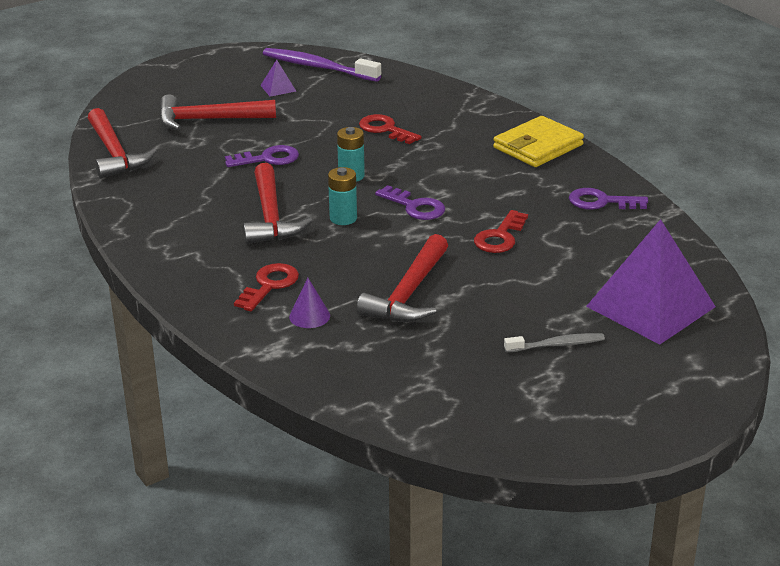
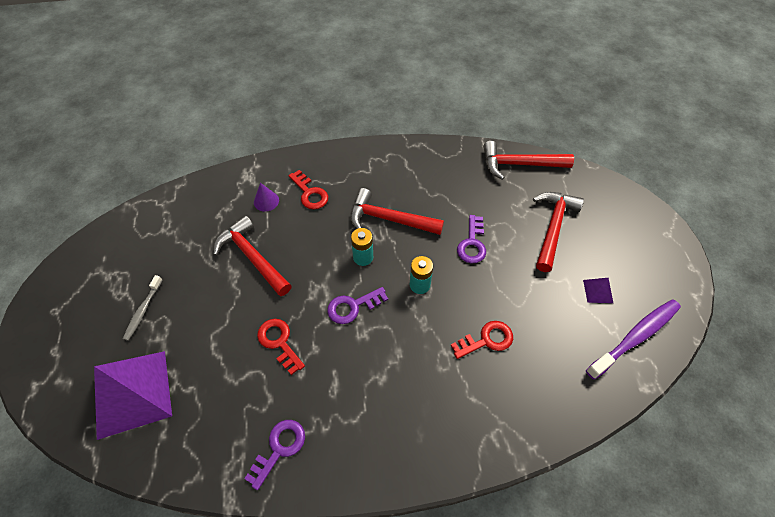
camera: 115 degrees right, 25 degrees up
(538, 146) = (399, 451): yellow wallet -> none

